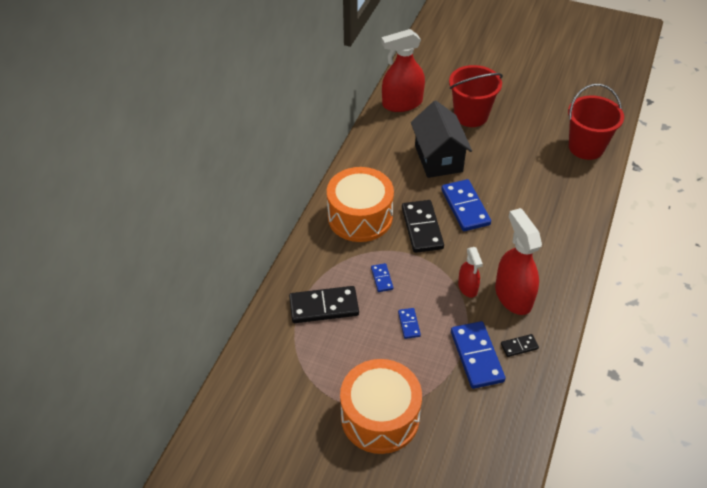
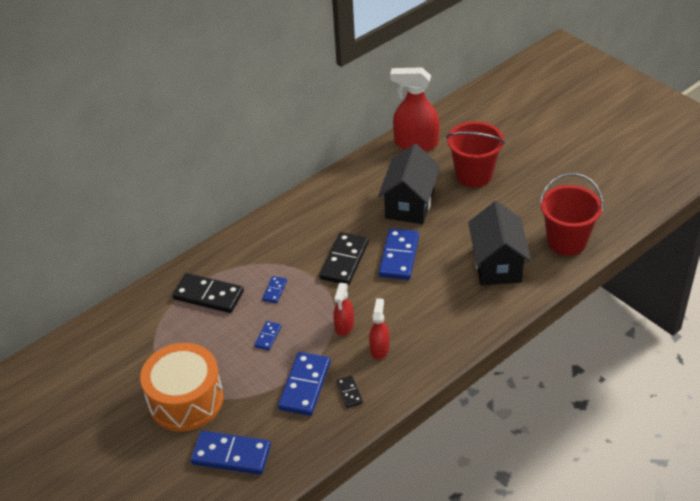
camera: 30 degrees right, 5 degrees down
(360, 217) = (297, 232): orange drum -> none
(462, 451) = (231, 455): none -> blue domino
(513, 296) = (379, 349): red spray bottle -> red spray bottle, size x0.55
(519, 346) = (349, 392): black domino -> black domino turned 60 degrees clockwise
(549, 186) = (497, 265): none -> black house

